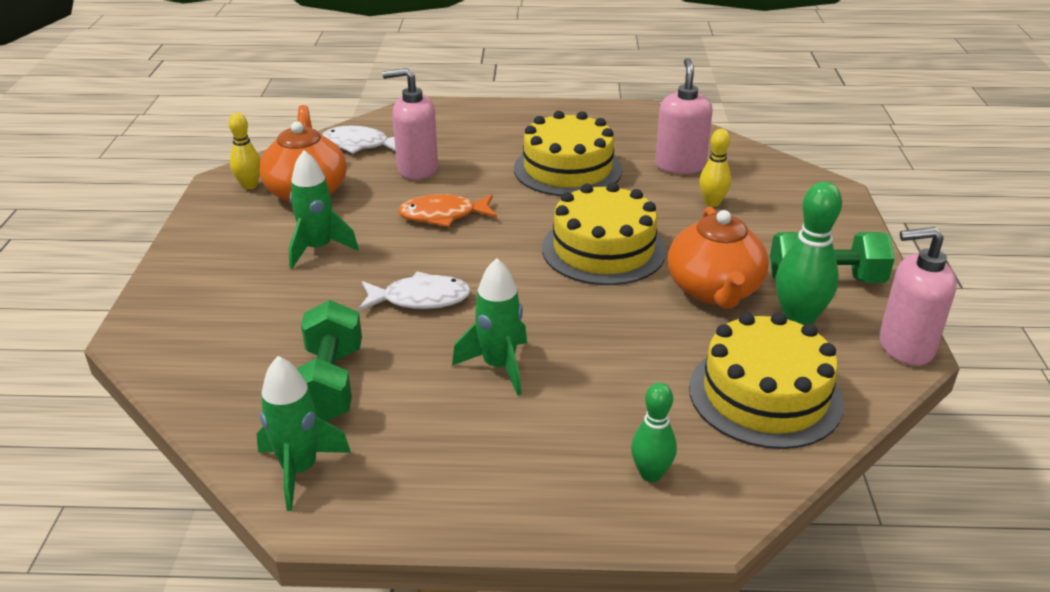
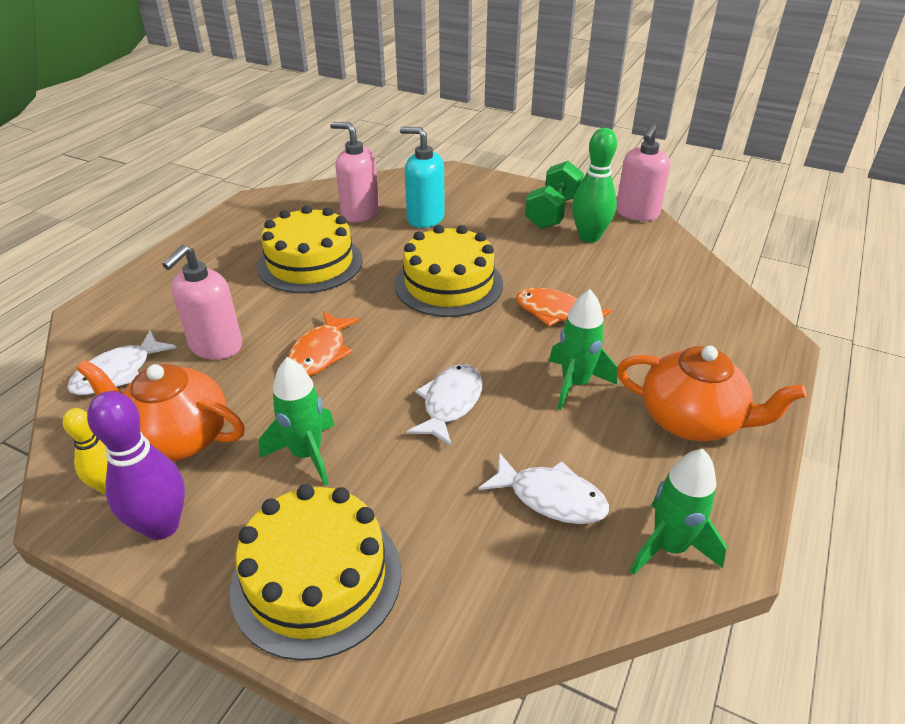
camera: 65 degrees left, 5 degrees up
(223, 217) = (162, 526): none -> purple bowling pin
(329, 384) = (551, 498): green dumbbell -> white fish
(612, 328) = (556, 313): none -> orange fish
(651, 474) = (727, 349): green bowling pin -> none
(712, 203) = (425, 218): yellow bowling pin -> turquoise soap dispenser
(714, 290) = (537, 255): orange teapot -> orange teapot (692, 420)
(765, 395) = (662, 277): yellow cake -> yellow cake (317, 578)

